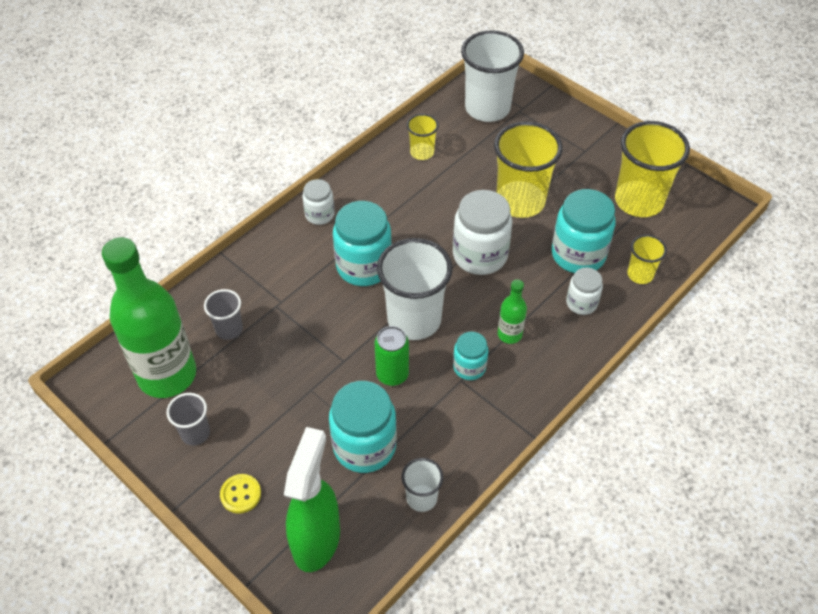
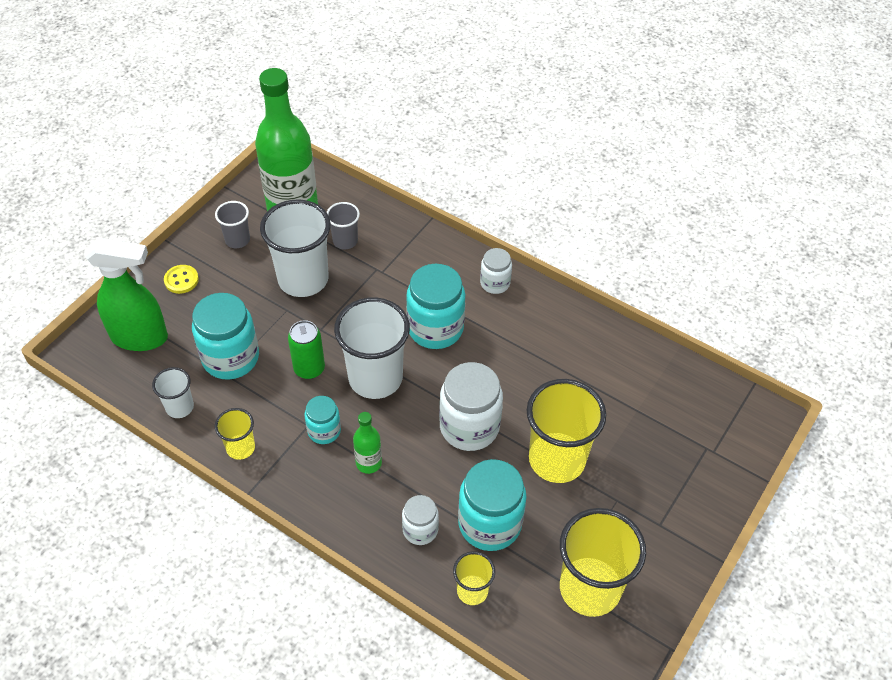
camera: 80 degrees right, 0 degrees up
(422, 152) = (606, 358): yellow cup -> yellow cup (240, 448)
(487, 108) = (699, 414): white cup -> white cup (303, 279)

